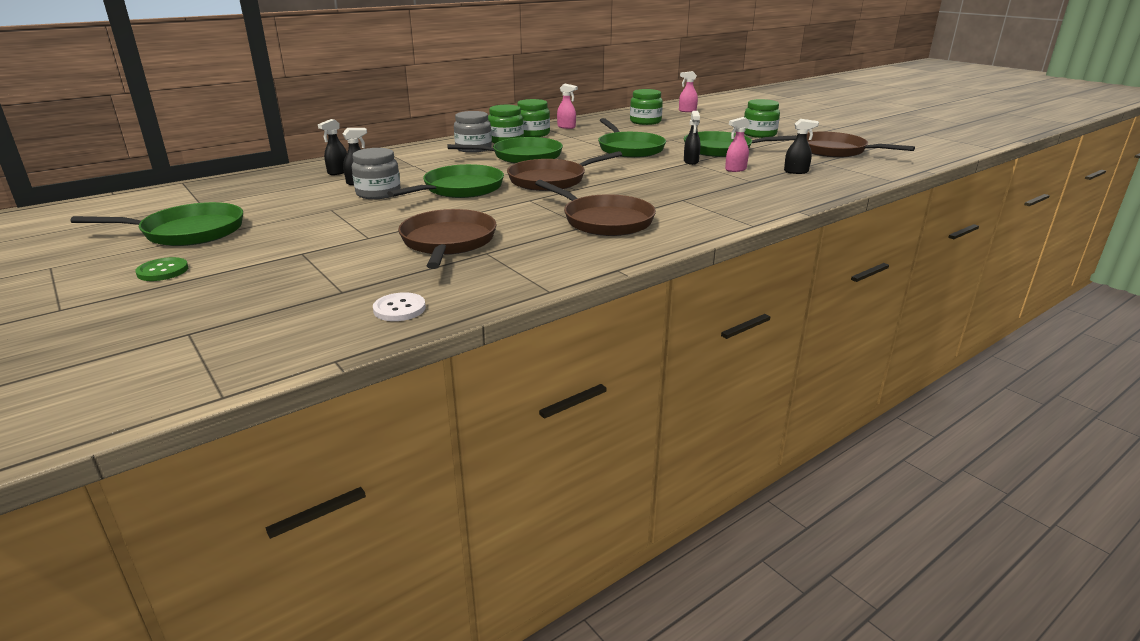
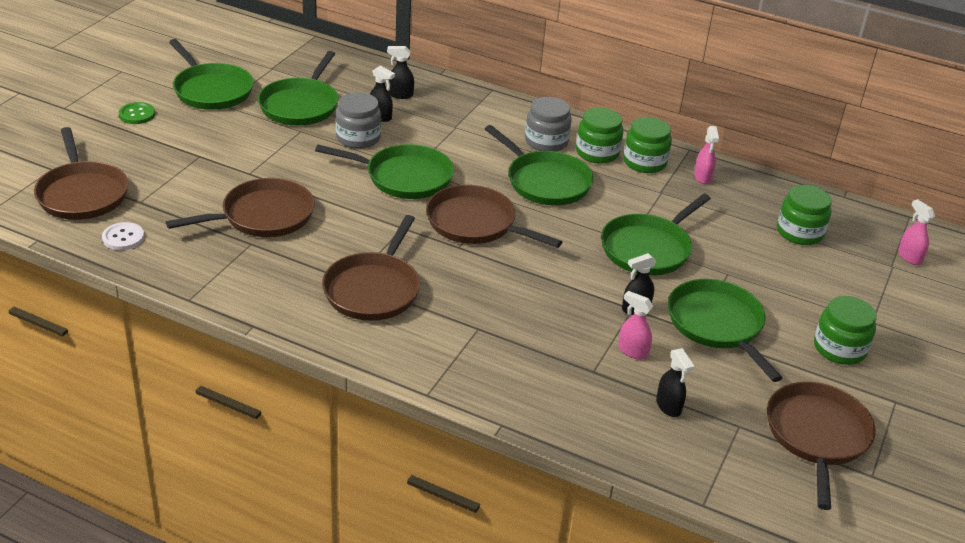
camera: 60 degrees right, 10 degrees up
(276, 321) = (82, 194): none -> brown pan
(289, 203) = (300, 105): none -> green pan

